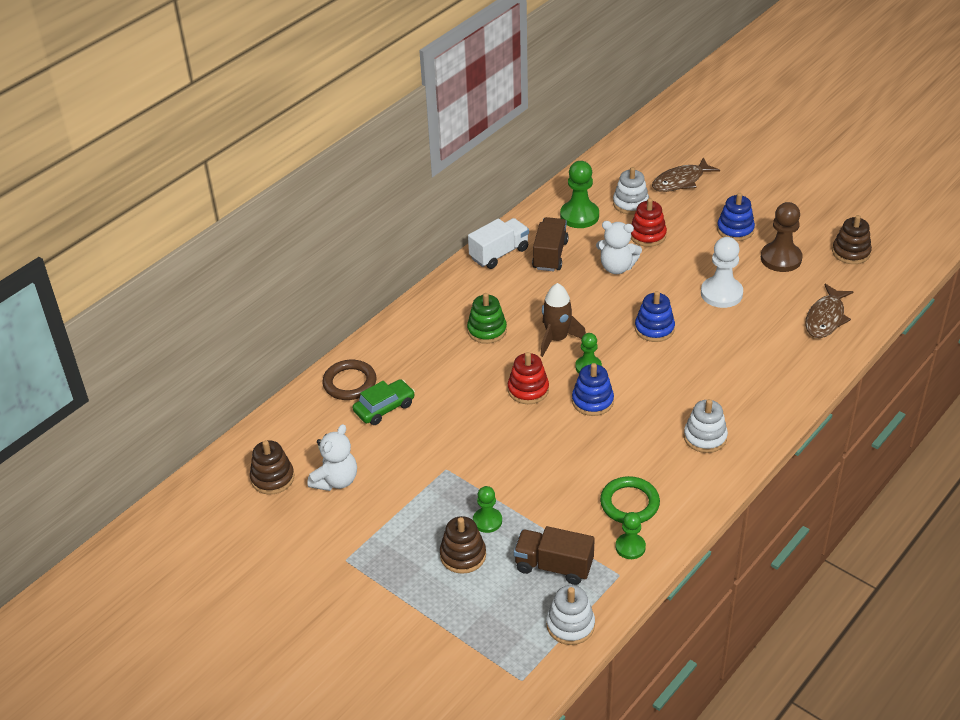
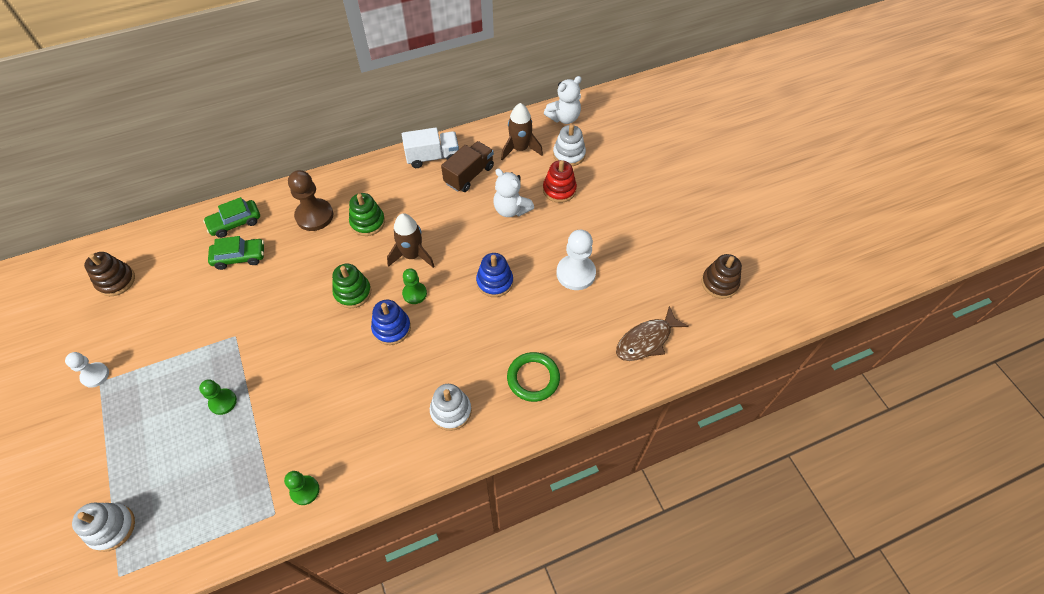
camera: 25 degrees right, 15 degrees up
(335, 557) = (95, 375): none -> white pawn
(336, 480) = (153, 305): white teddy bear -> white teddy bear (564, 118)
(349, 383) = (235, 223): brown ring -> green car
(463, 555) = (179, 425): brown stacking toy -> none
(528, 390) = (353, 292): red stacking toy -> green stacking toy
(554, 566) = (233, 475): brown truck -> none
(570, 625) = (197, 543): white stacking toy -> white stacking toy (111, 528)
(579, 216) = (520, 149): green pawn -> brown rocket
(629, 503) = (339, 445): green ring -> green ring (533, 378)
(681, 181) = (625, 150): brown fish -> none
(735, 230) = (635, 216): blue stacking toy -> none
(781, 258) = (652, 261): brown pawn -> brown pawn (314, 216)

